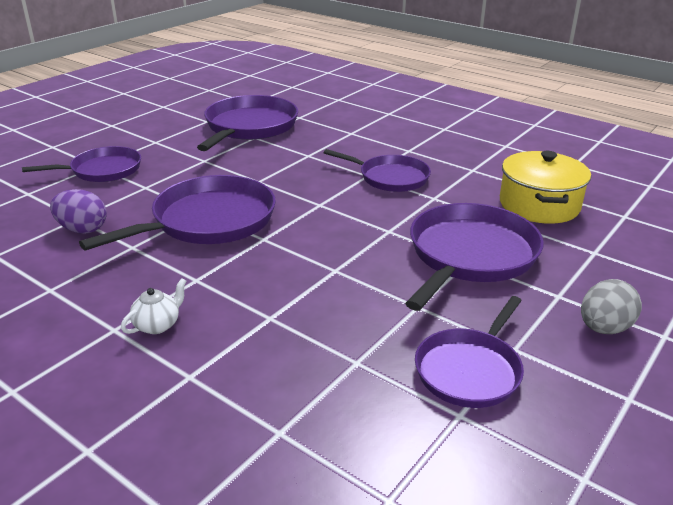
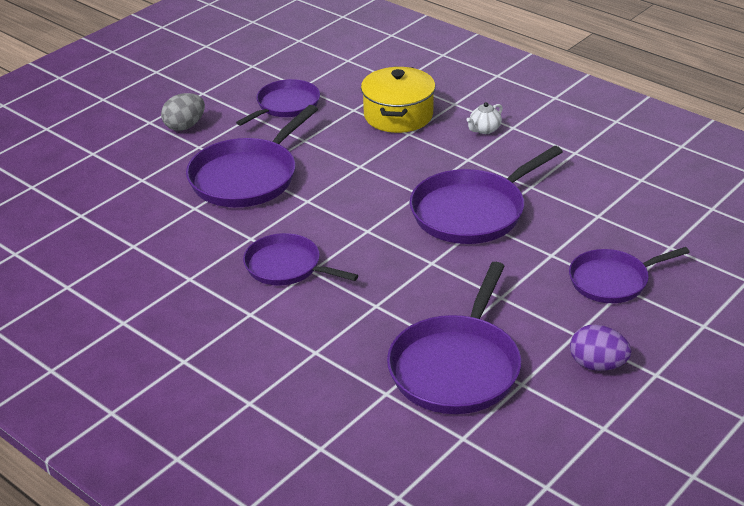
camera: 175 degrees left, 5 degrees up
(82, 229) = (584, 203): purple egg -> purple egg (597, 365)
(539, 205) = (151, 228): yellow pot -> yellow pot (398, 115)

